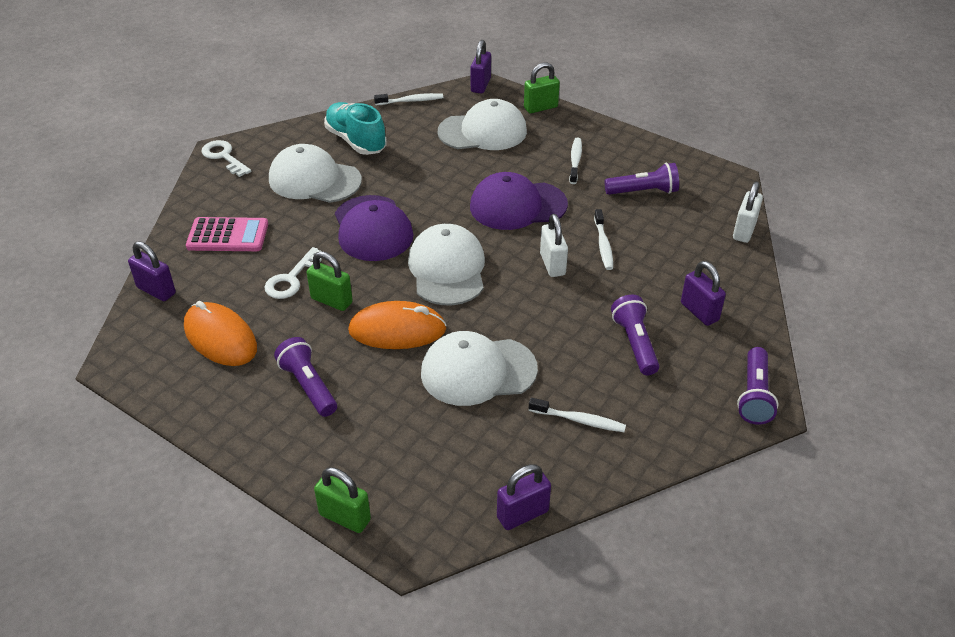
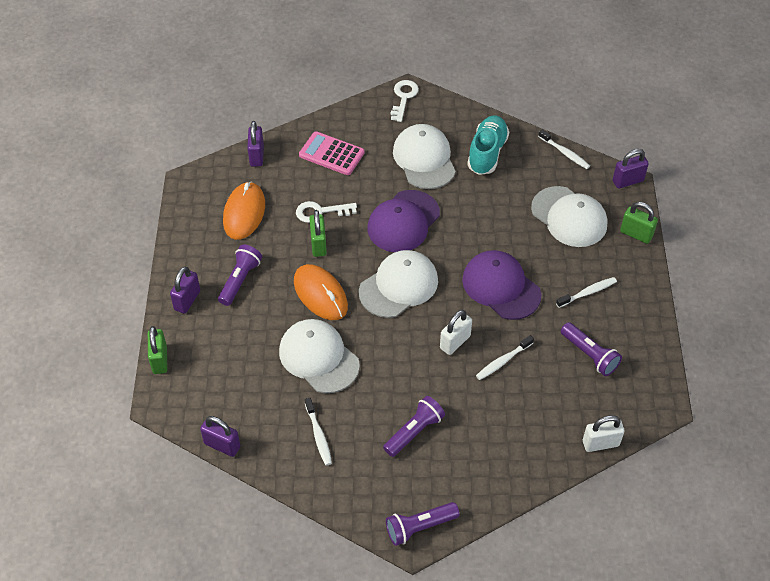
camera: 55 degrees right, 10 degrees up
(228, 235) = (331, 154): pink calculator -> pink calculator turned 150 degrees clockwise
(699, 312) = (479, 455): purple padlock -> purple padlock (187, 300)

